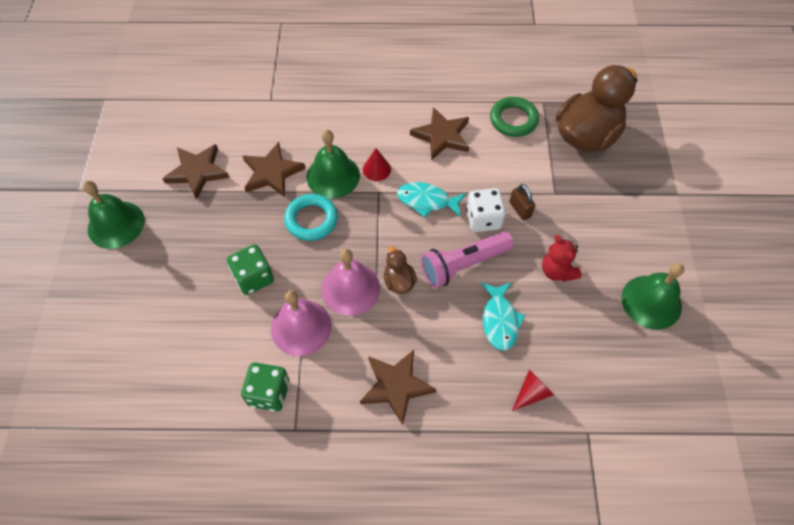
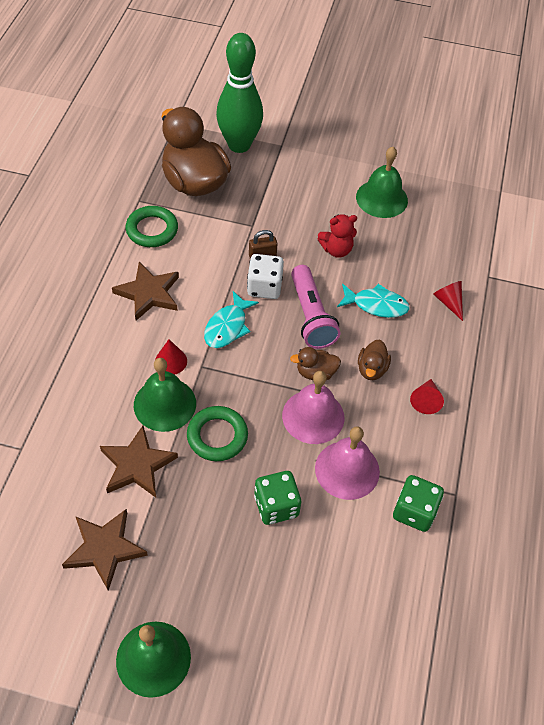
camera: 80 degrees left, 5 degrees down
(311, 220) = (217, 436): turquoise ring -> green ring
(396, 386) = (425, 400): brown star -> red cone
(418, 329) = (371, 369): none -> brown duck
(656, 158) = (239, 145): none -> green bowling pin

